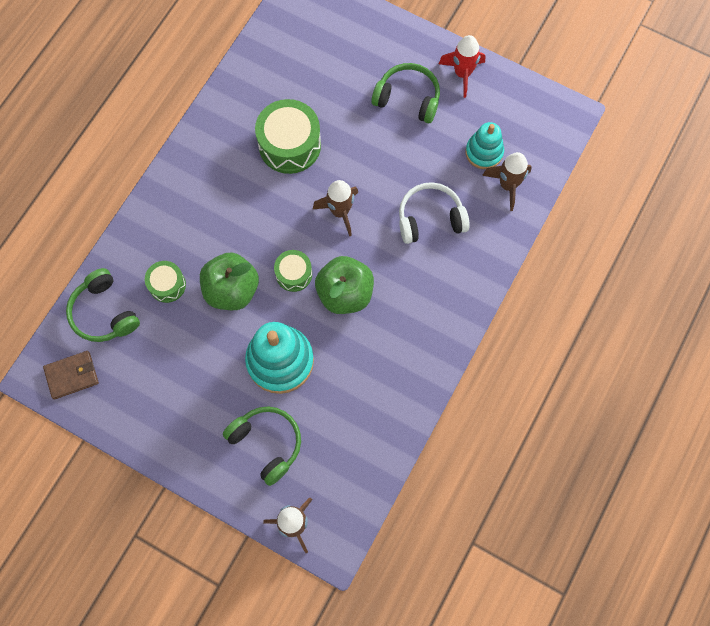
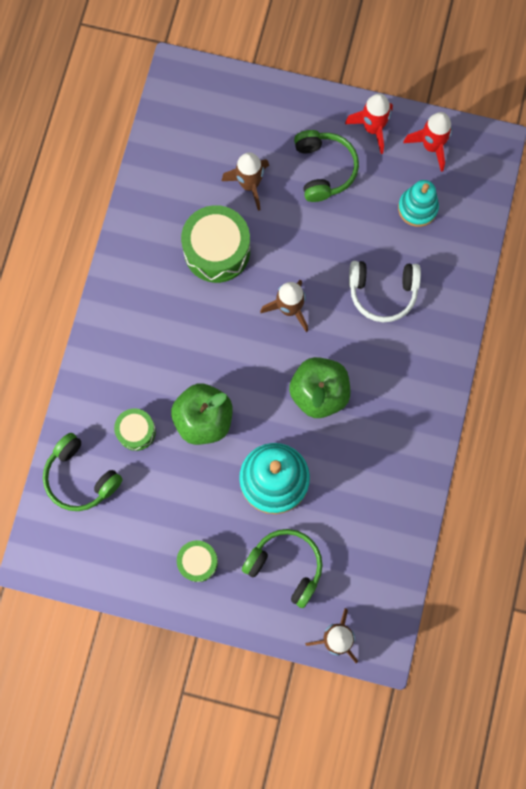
camera: 15 degrees left, 5 degrees up
(72, 375) = (68, 550): brown wallet -> none
(294, 274) = (261, 386): green drum -> green drum (198, 561)
(408, 98) = (324, 169): green headphones -> green headphones turned 75 degrees clockwise
(430, 218) = (382, 292): white headphones -> white headphones turned 150 degrees counterclockwise
(507, 185) = (451, 237): brown rocket -> brown rocket (249, 185)
(512, 102) = (431, 146): none -> red rocket

